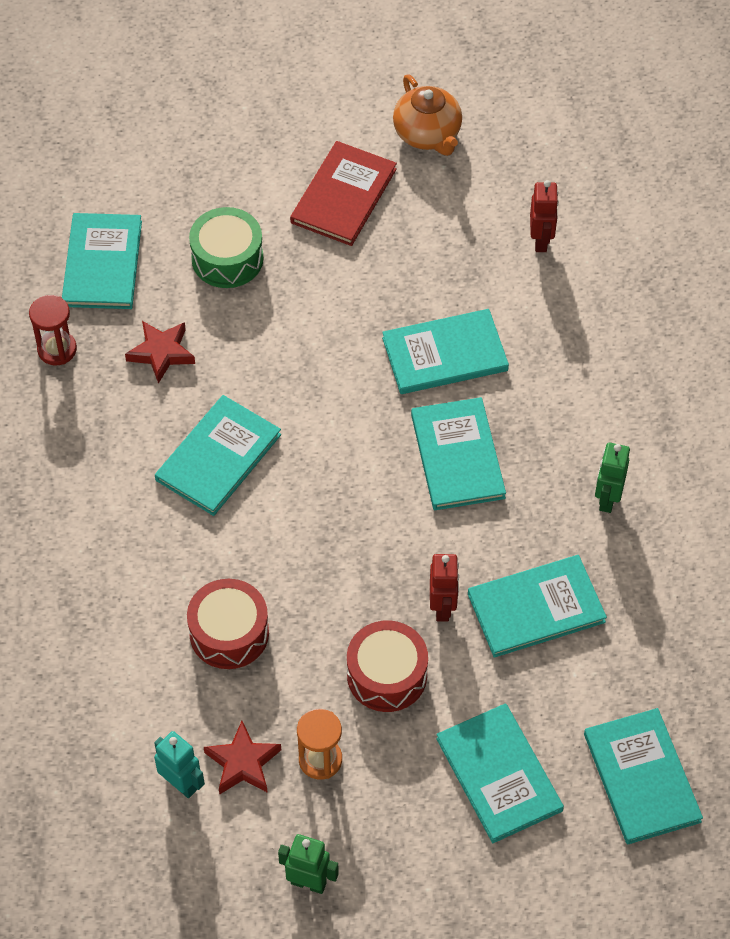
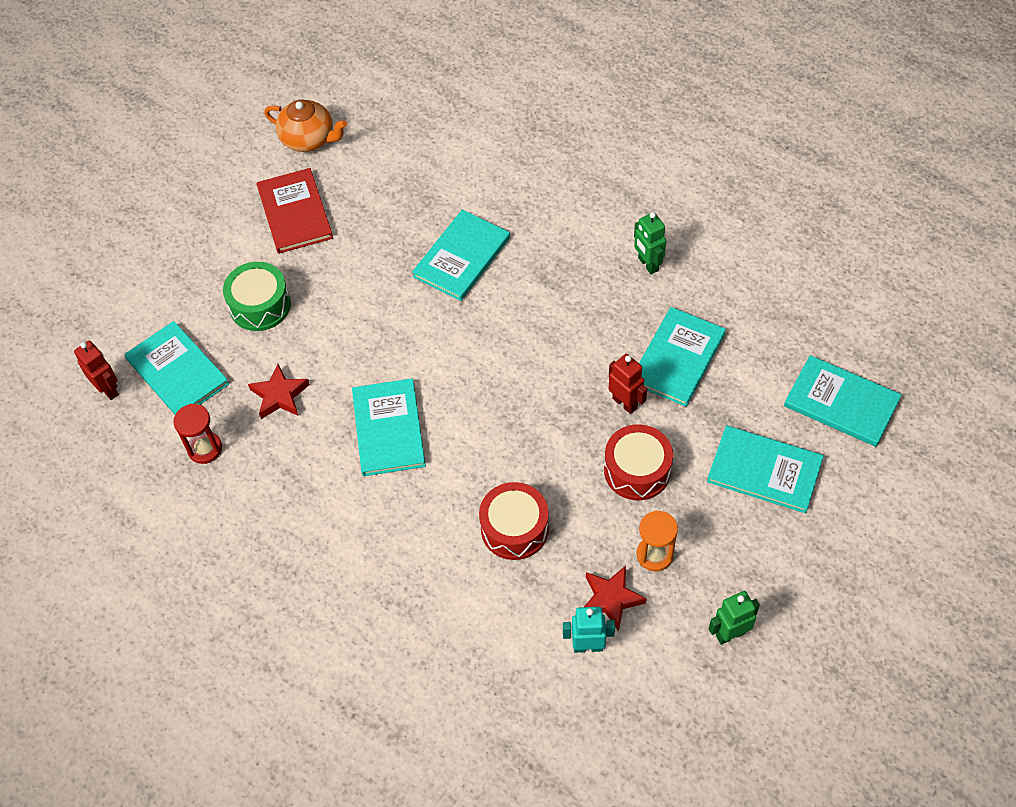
camera: 40 degrees left, 0 degrees up
(457, 456) = (535, 309): turquoise book -> none
(541, 241) = (446, 150): red robot -> red robot (108, 389)

